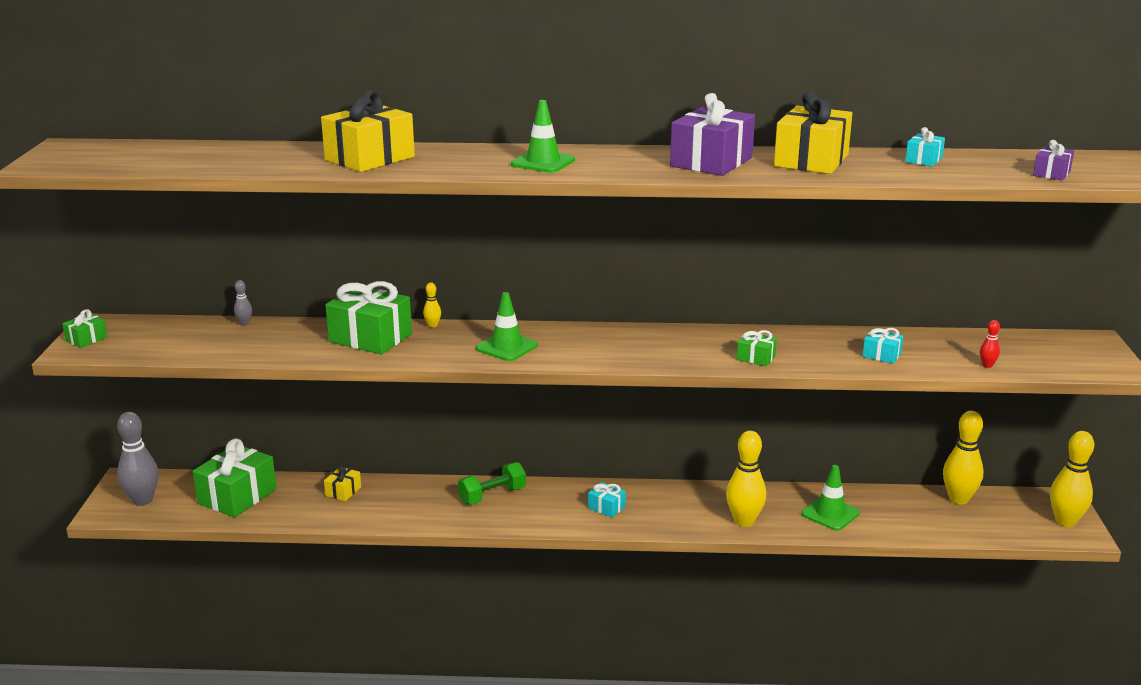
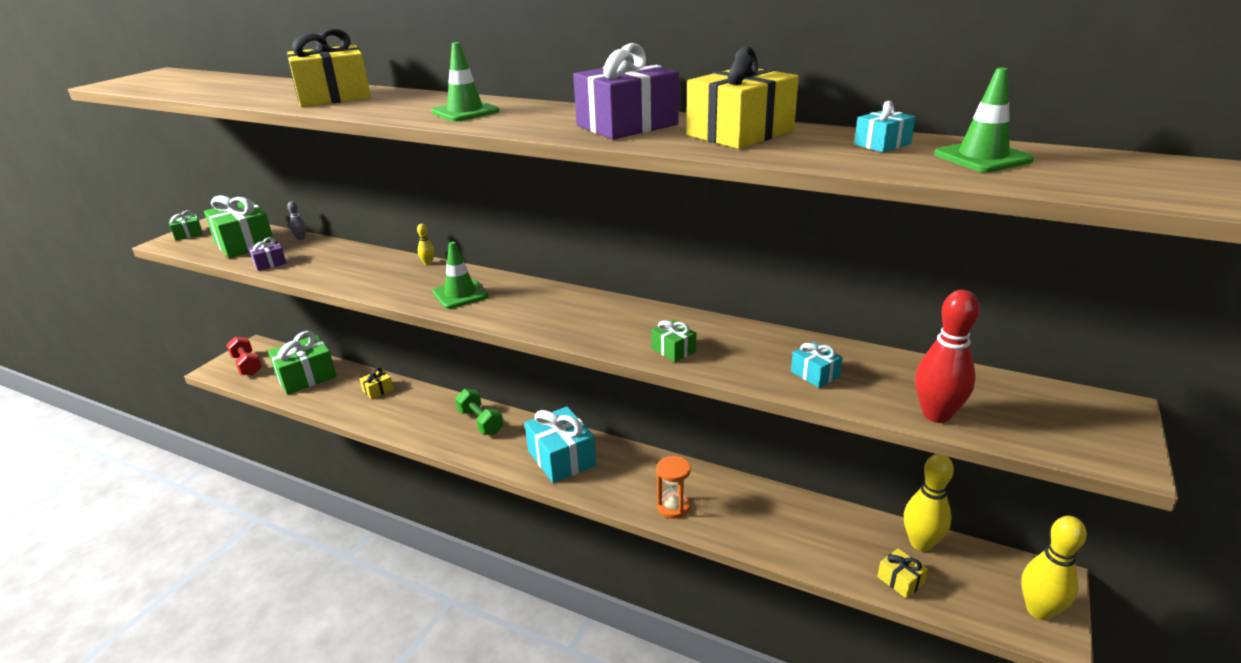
camera: 25 degrees right, 5 degrees up
(142, 500) = (247, 365): grey bowling pin -> red dumbbell
(370, 338) = (368, 266): green gift -> green gift (244, 244)
(492, 496) = (480, 422): green dumbbell -> green dumbbell turned 60 degrees clockwise
(606, 507) = (561, 458): turquoise gift -> turquoise gift, size x2.08
(744, 521) = (673, 507): yellow bowling pin -> orange hourglass
(830, 513) = (765, 522): green traffic cone -> green traffic cone (982, 157)
(960, 527) = (900, 580): none -> yellow gift
(987, 365) = (936, 414): red bowling pin -> red bowling pin, size x2.23
(1051, 173) = (1047, 177): purple gift -> purple gift (270, 263)

